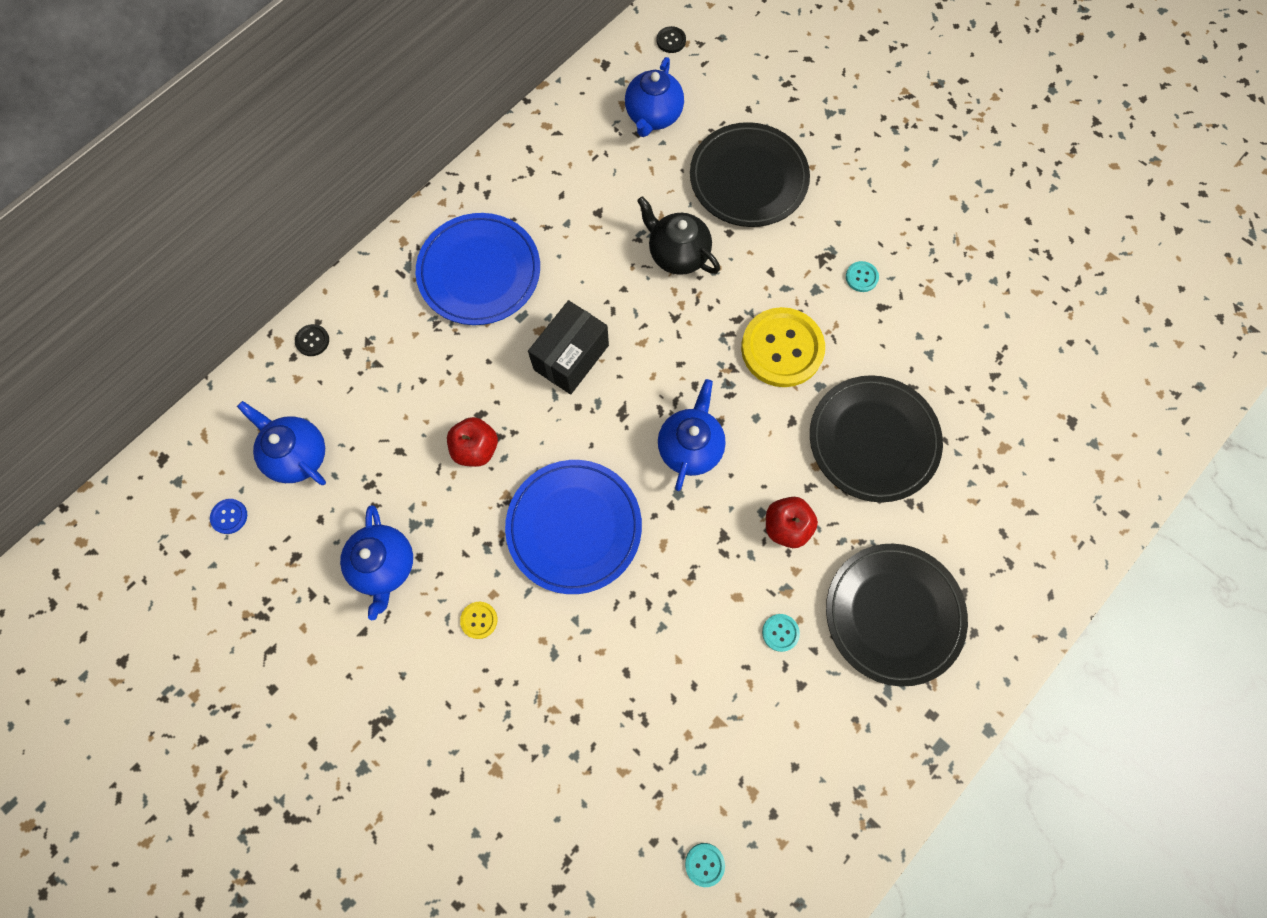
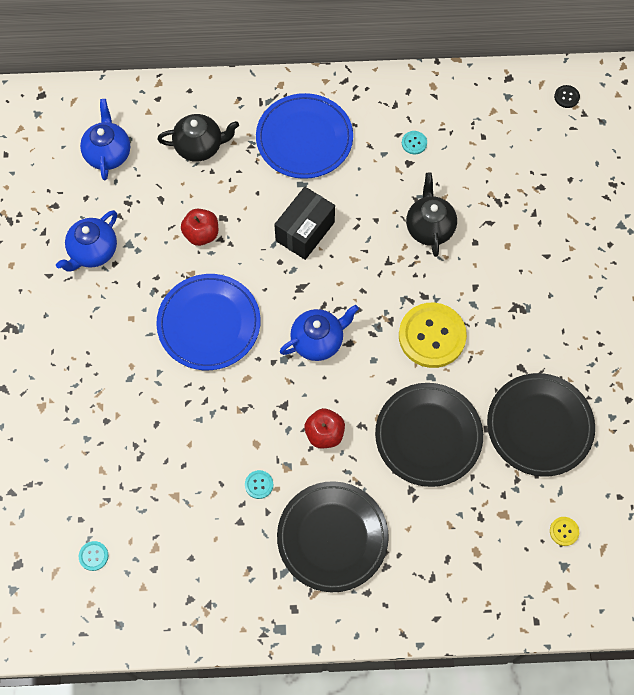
camera: 45 degrees right, 5 degrees down
(229, 516) = (44, 155): blue button -> none
(312, 341) = (176, 98): black button -> none
(385, 367) = (200, 147): none -> black teapot
(479, 620) = (110, 324): yellow button -> yellow button (564, 531)
(571, 357) = (305, 231): black box -> black box turned 45 degrees counterclockwise
(653, 116) = (504, 134): blue teapot -> none
(748, 179) = (522, 221): black plate -> black plate (539, 426)
(861, 277) = (528, 339): turquoise button -> turquoise button (414, 143)

